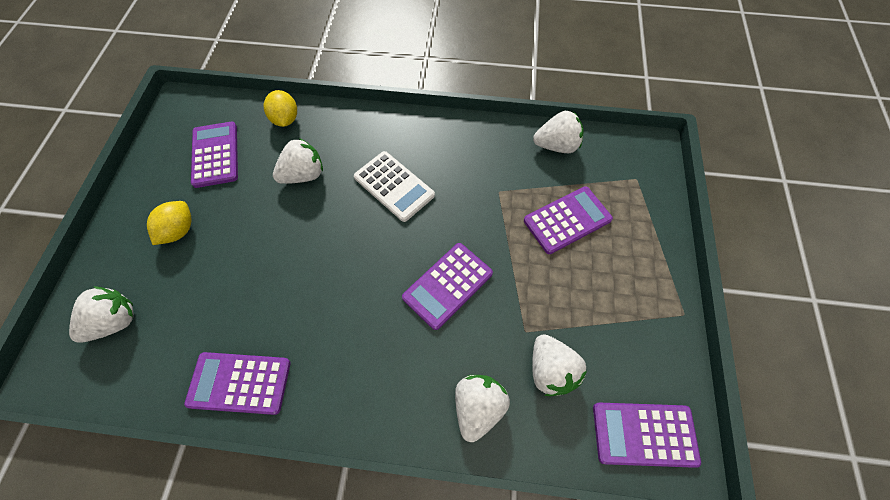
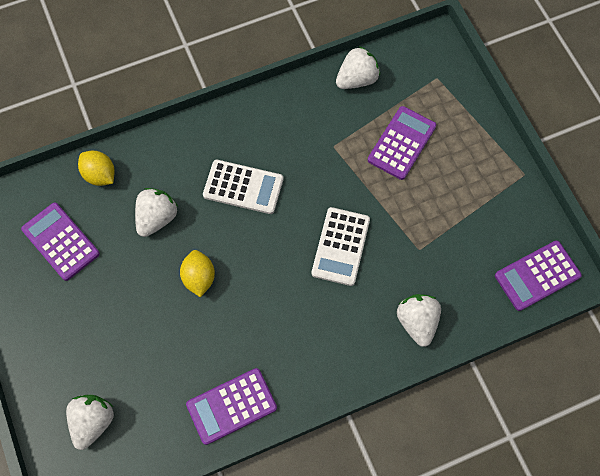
camera: 30 degrees left, 5 degrees up
(179, 231) = (84, 324): yellow lemon -> yellow lemon (199, 278)
(448, 285) = (341, 246): purple calculator -> white calculator
(550, 370) = (452, 268): white strawberry -> none

